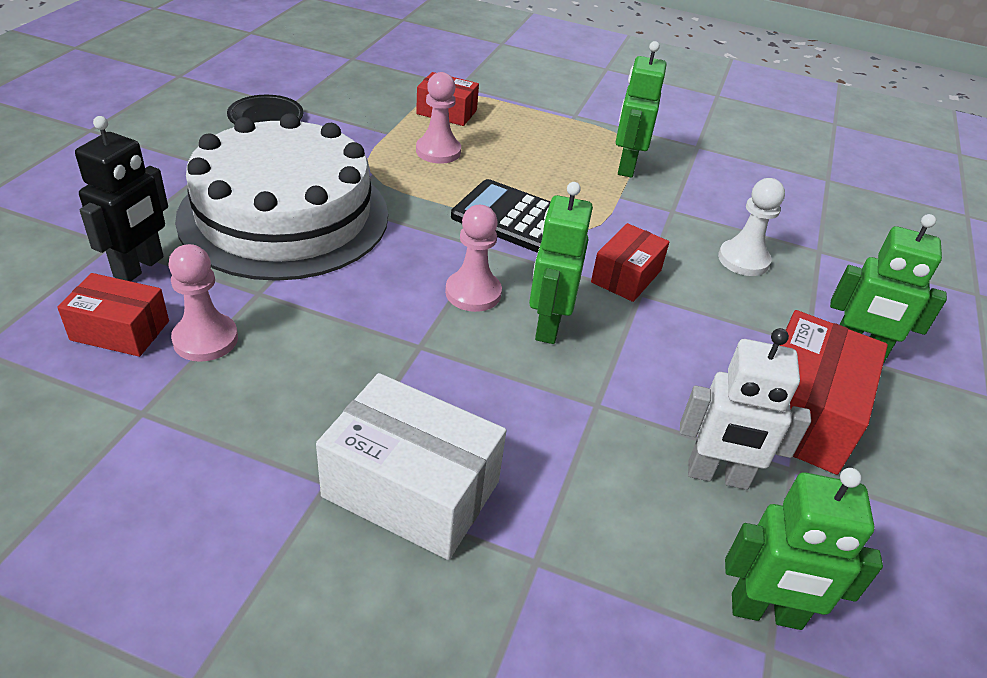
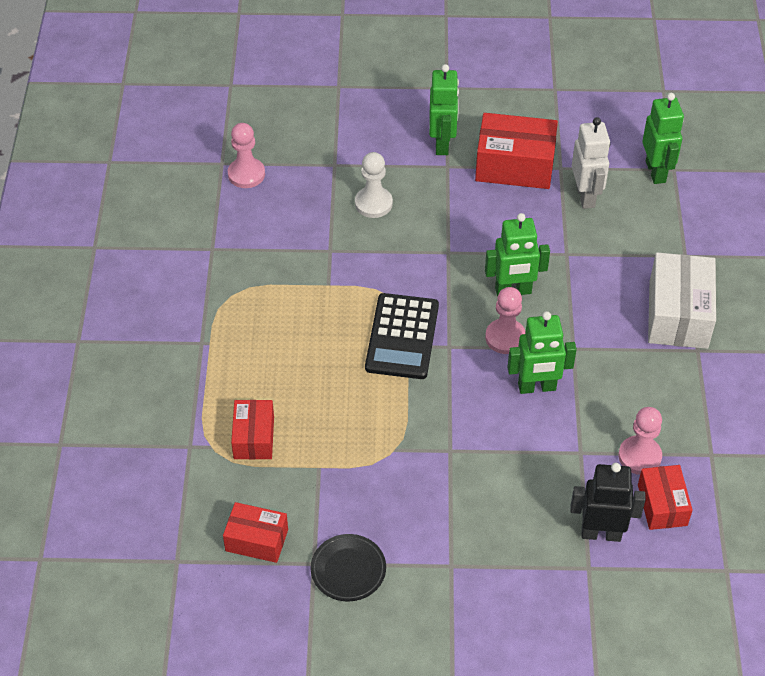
camera: 105 degrees left, 10 degrees up
(284, 215) = (488, 480): white cake -> none
(438, 151) = (330, 419): pink pawn -> pink pawn (246, 174)
(626, 166) = (278, 289): green robot -> green robot (537, 387)
(626, 276) = (434, 262): red box -> red box (257, 540)

